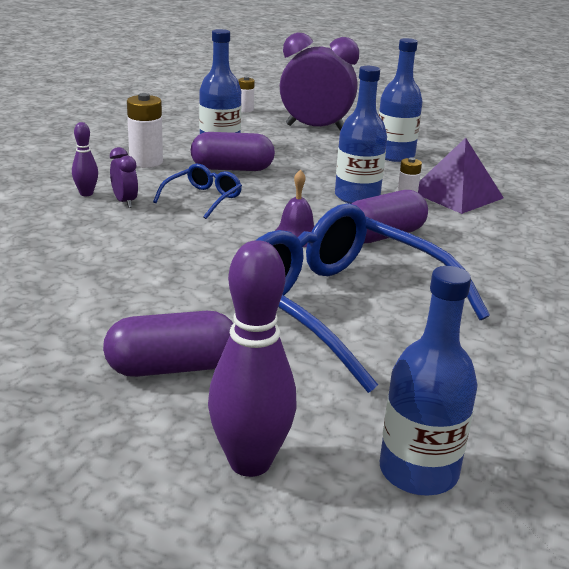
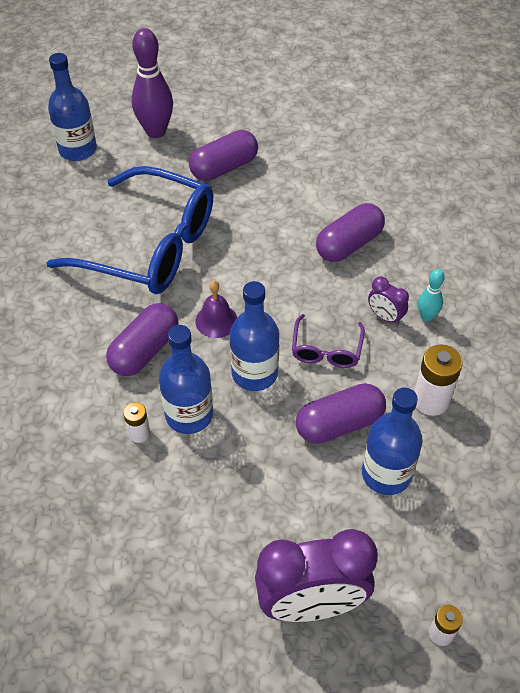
camera: 160 degrees right, 25 degrees up
(86, 194) = (426, 317): purple bowling pin -> turquoise bowling pin
(94, 251) = (349, 244): none -> purple capsule
(203, 199) = (326, 350): blue glasses -> purple glasses
(394, 155) = (178, 551): blue bottle -> blue bottle (254, 373)
(456, 194) = (88, 467): purple pyramid -> none

